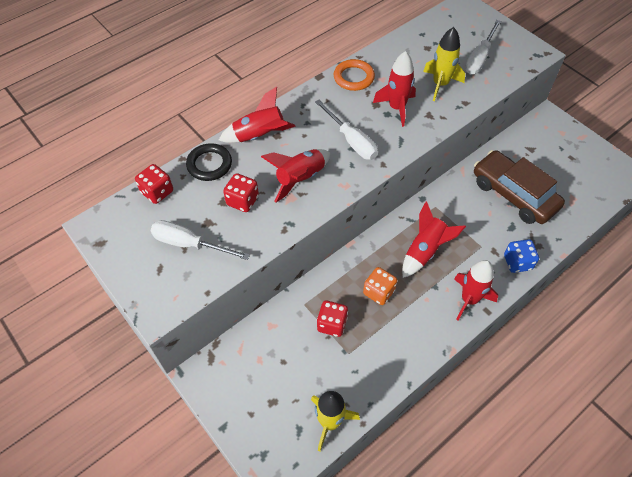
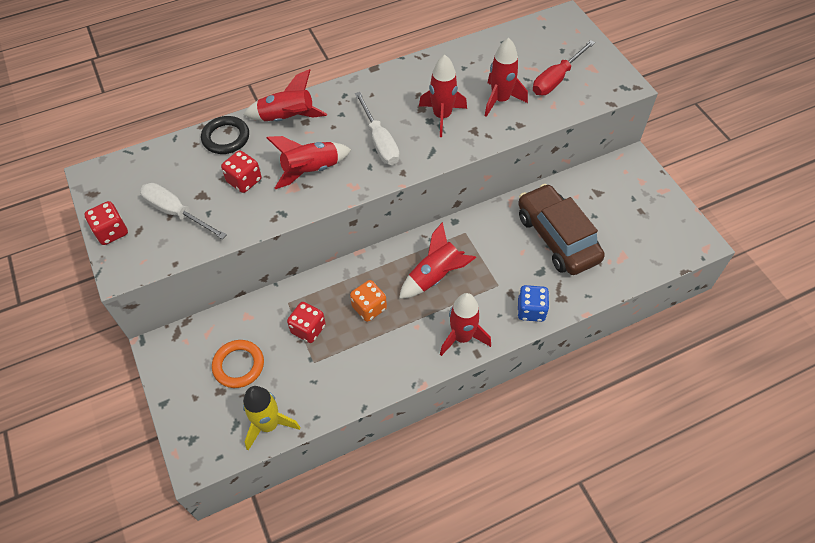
camera: 15 degrees right, 0 degrees up
(157, 192) = (165, 155): red dice -> red dice (111, 232)
(353, 77) = (409, 76): orange ring -> orange ring (238, 365)
(440, 84) = (500, 100): yellow rocket -> red rocket
(479, 58) = (556, 79): white screwdriver -> red screwdriver

